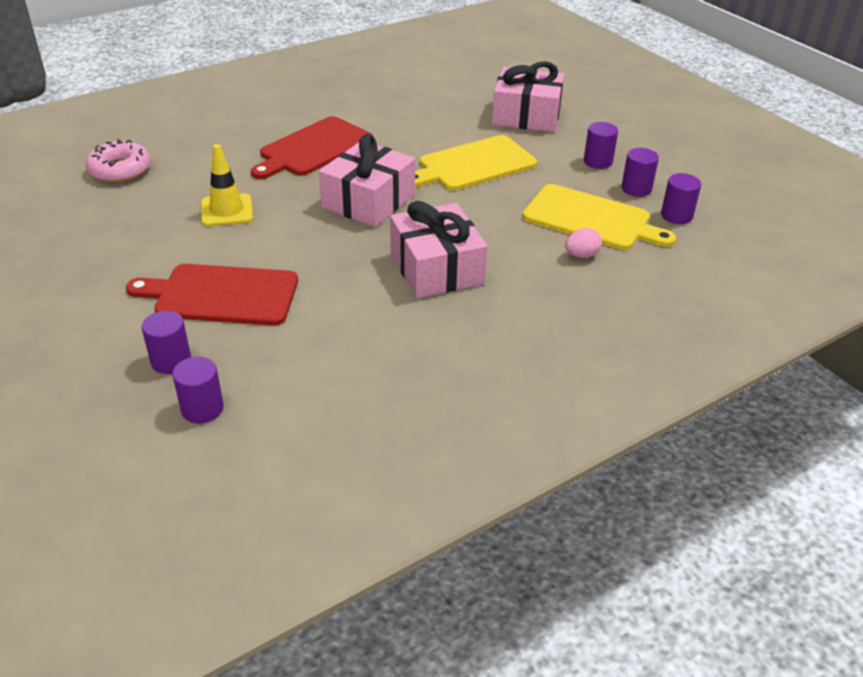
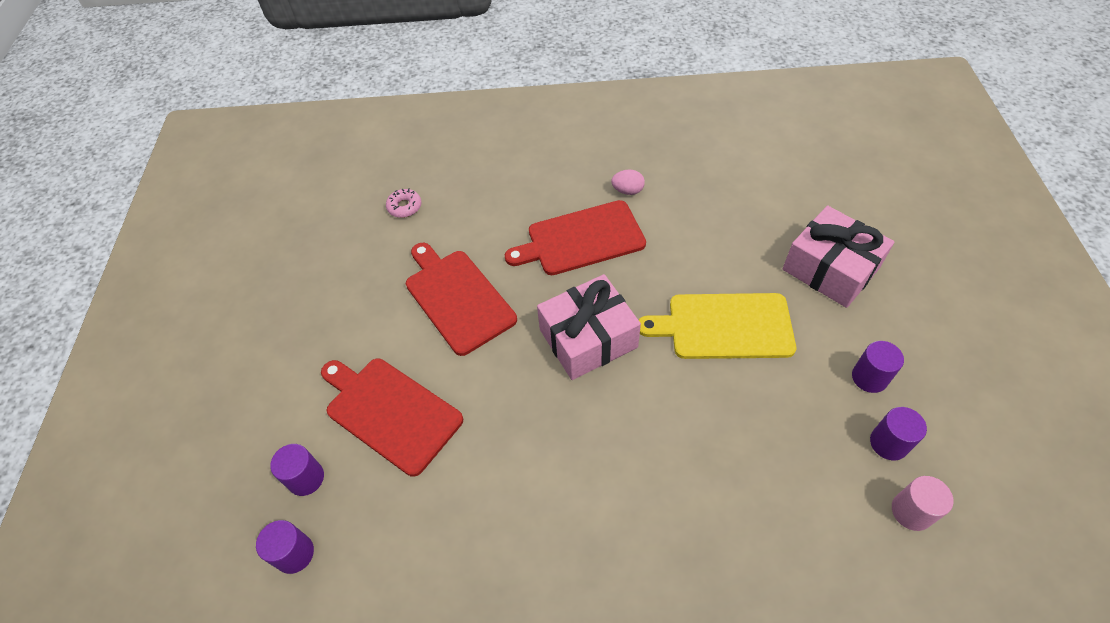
camera: 35 degrees right, 15 degrees up
(120, 170) = (404, 207): pink donut -> pink donut, size x0.61
(227, 210) = (457, 298): yellow traffic cone -> red cutting board
(436, 268) = (594, 469): pink gift -> none
(581, 255) = (756, 523): pink egg -> pink egg (627, 191)
(591, 219) = (803, 470): yellow cutting board -> none
(676, 216) = (911, 511): purple cylinder -> pink cylinder

